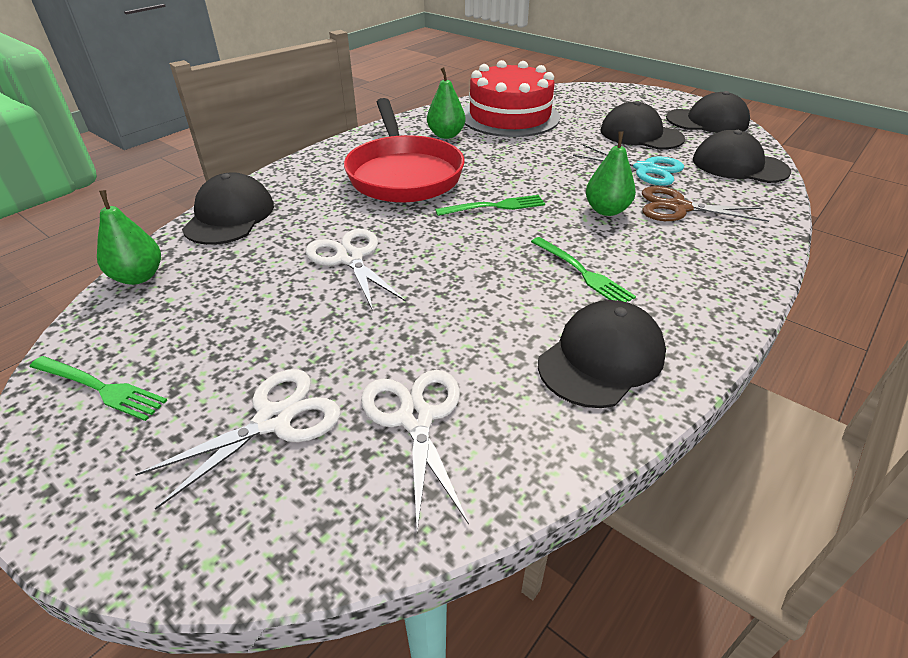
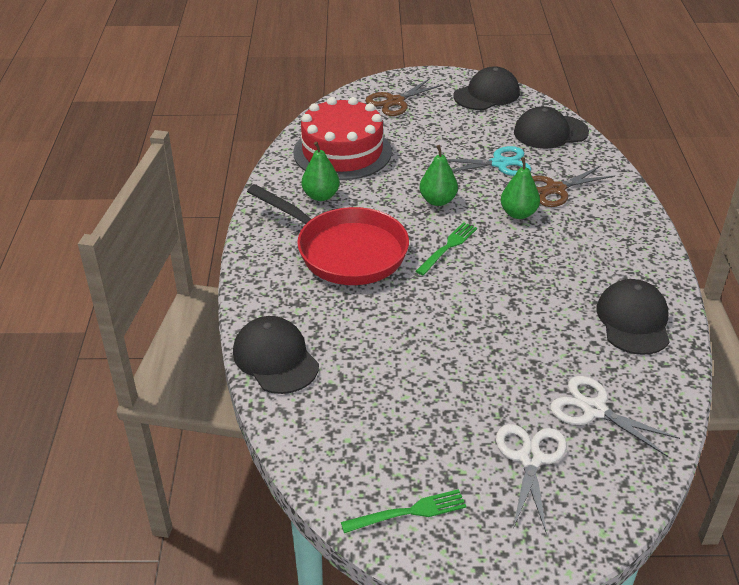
camera: 40 degrees left, 0 degrees up
(138, 277) = (296, 440): green pear -> green pear (437, 201)
(350, 258) = (415, 340): white scissors -> none
(583, 273) = (562, 270): green fork -> none
(607, 102) = (395, 101): none -> brown scissors
(640, 134) = (459, 129): black cap -> none

